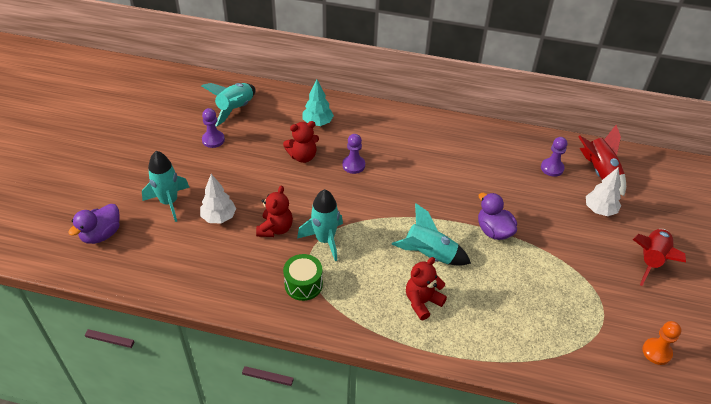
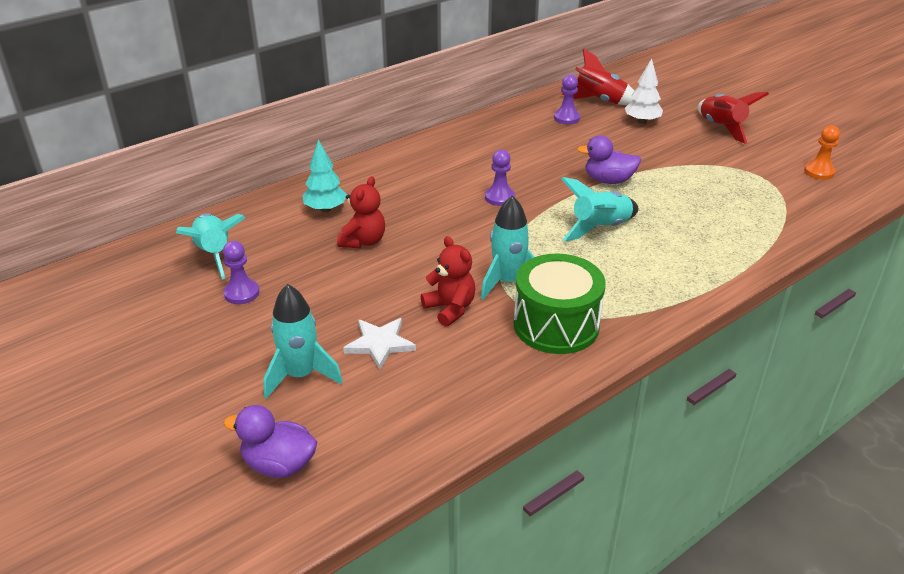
camera: 50 degrees left, 10 degrees down
(101, 234) = (279, 465): purple duck -> purple duck turned 120 degrees clockwise
(219, 217) = (380, 344): white tree -> white star
(303, 284) = (556, 325): green drum -> green drum, size x1.64
(353, 165) = (422, 216): purple pawn -> purple pawn (499, 197)
(422, 302) = (656, 259): red teddy bear -> none

